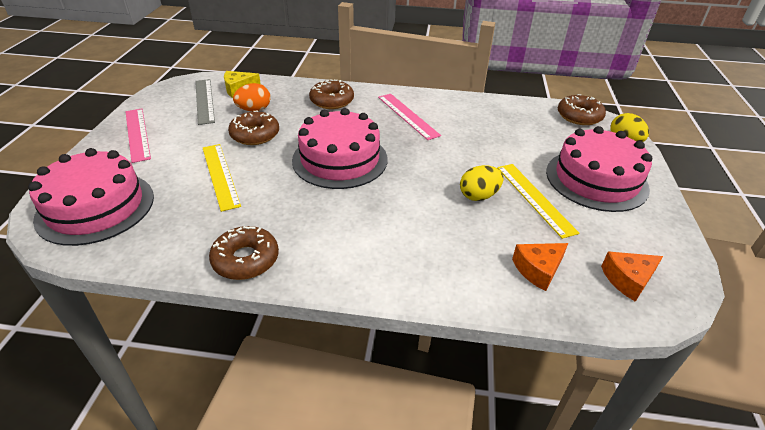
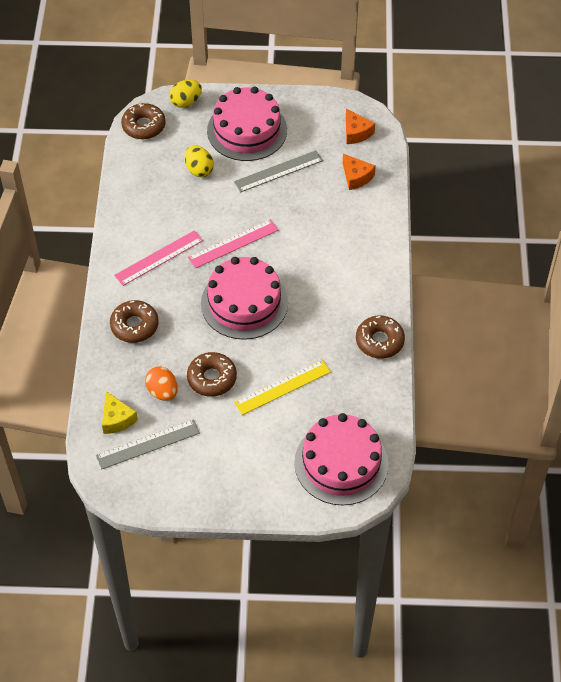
camera: 95 degrees left, 15 degrees up
(137, 134) = (224, 481): pink ruler -> pink ruler (233, 243)
(478, 196) = (281, 205): yellow egg -> yellow egg (199, 170)
(534, 198) = (278, 171): yellow ruler -> grey ruler

